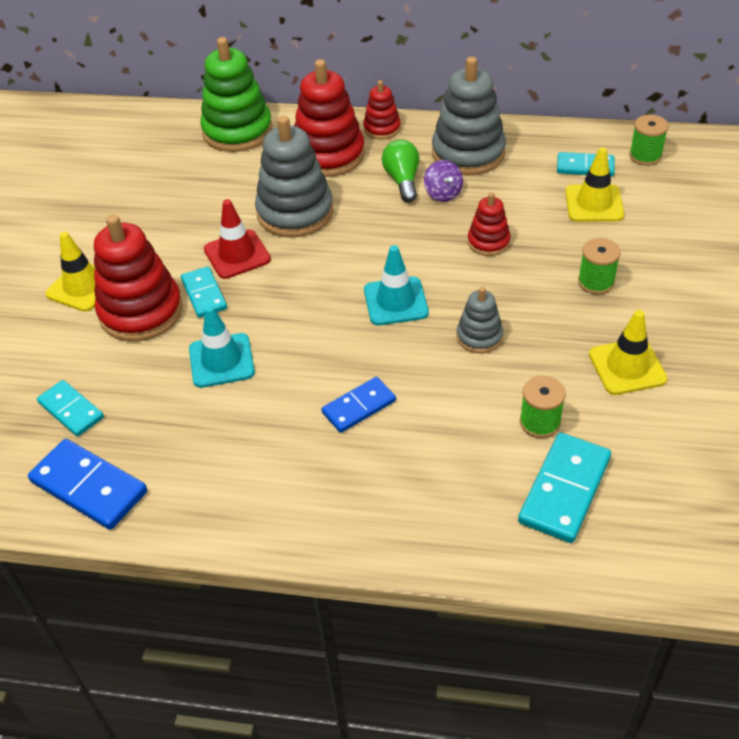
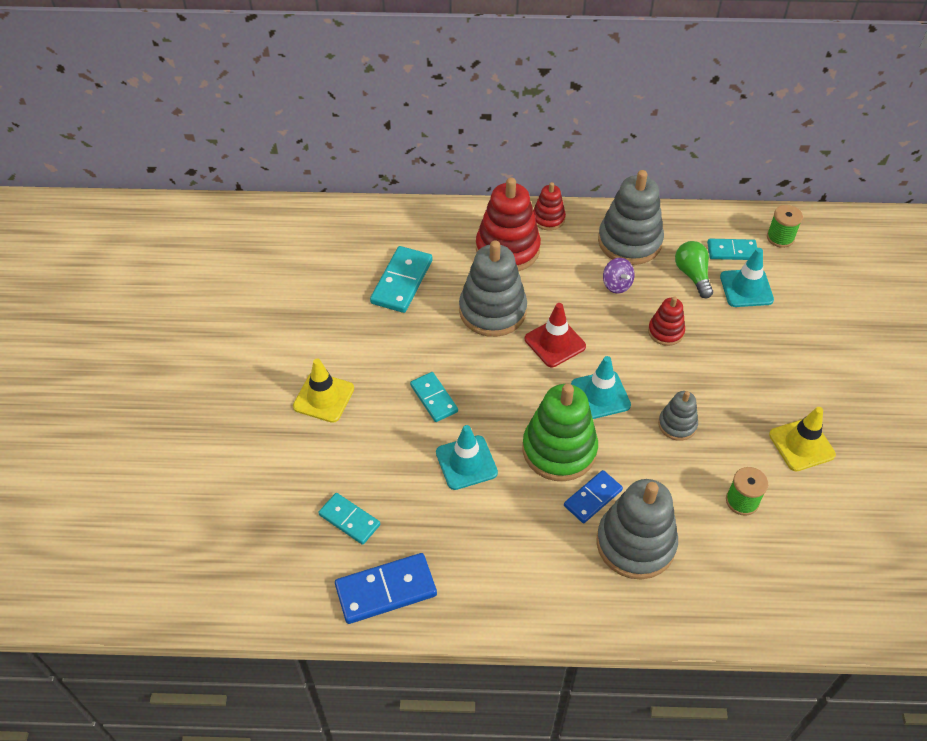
camera: 10 degrees left, 5 degrees up
(89, 487) = (386, 590): blue domino -> blue domino turned 45 degrees counterclockwise
(141, 311) = (383, 419): red stacking toy -> none
(237, 131) = (419, 227): green stacking toy -> green stacking toy (559, 450)
(237, 254) = (452, 356): red traffic cone -> red traffic cone (555, 343)
(398, 459) = (635, 543): none -> grey stacking toy
(402, 180) = (579, 272): green light bulb -> green light bulb (692, 275)
(565, 490) = (773, 560): turquoise domino -> turquoise domino (402, 282)
(594, 203) = (746, 288): yellow traffic cone -> turquoise traffic cone
(596, 282) = (762, 366): green spool -> none

